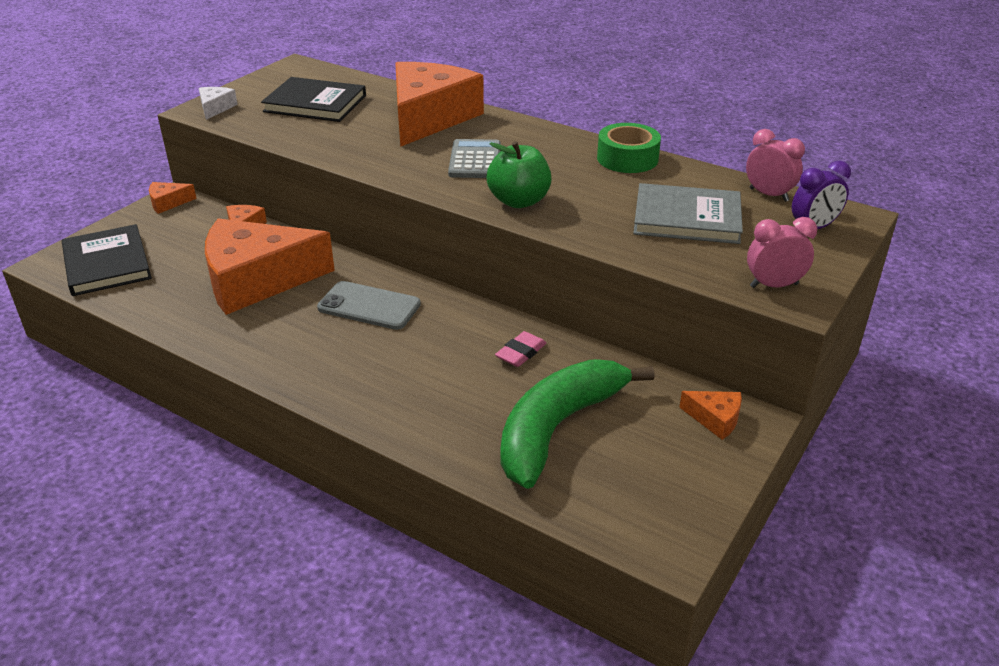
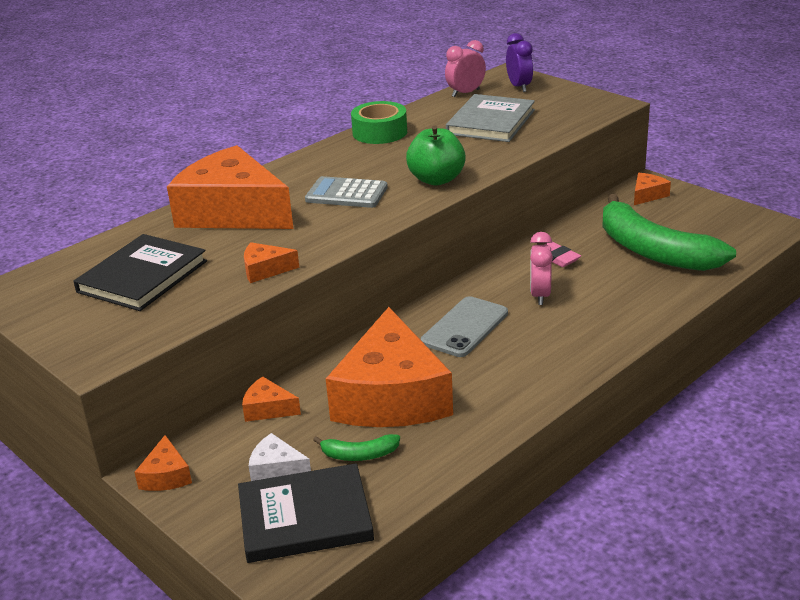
camera: 75 degrees left, 5 degrees down
(177, 276) = (359, 455): none -> green banana
(215, 108) = (99, 346): white cheese -> white cheese (276, 469)
(325, 146) = (265, 270): none -> orange cheese
(773, 285) = (592, 107): pink clock -> pink clock (540, 295)

